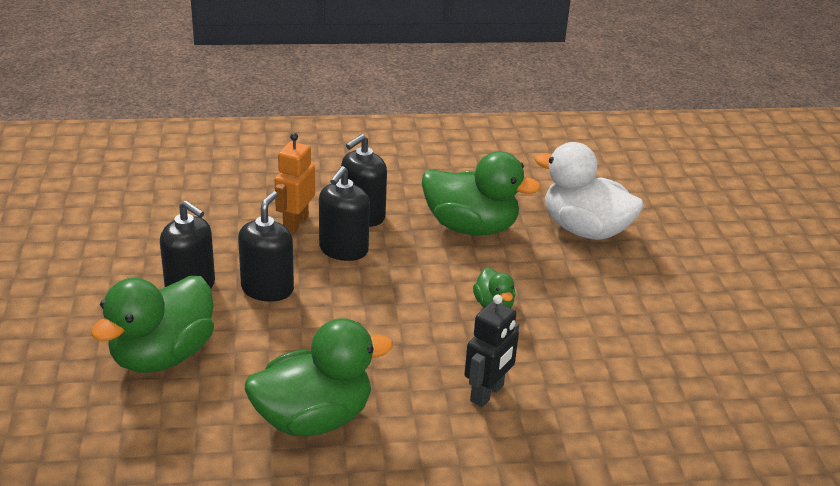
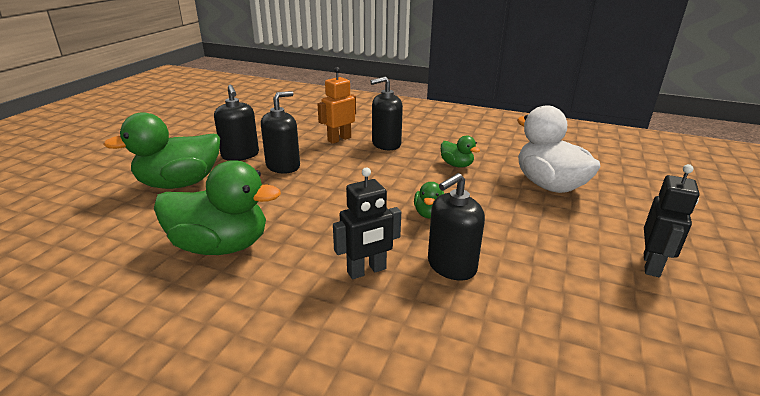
camera: 30 degrees right, 5 degrees down
(343, 249) = (354, 158): black soap dispenser -> black soap dispenser (451, 266)
(471, 227) = (456, 165): green duck -> green duck, size x0.48
(721, 302) = (651, 265): none -> black robot

